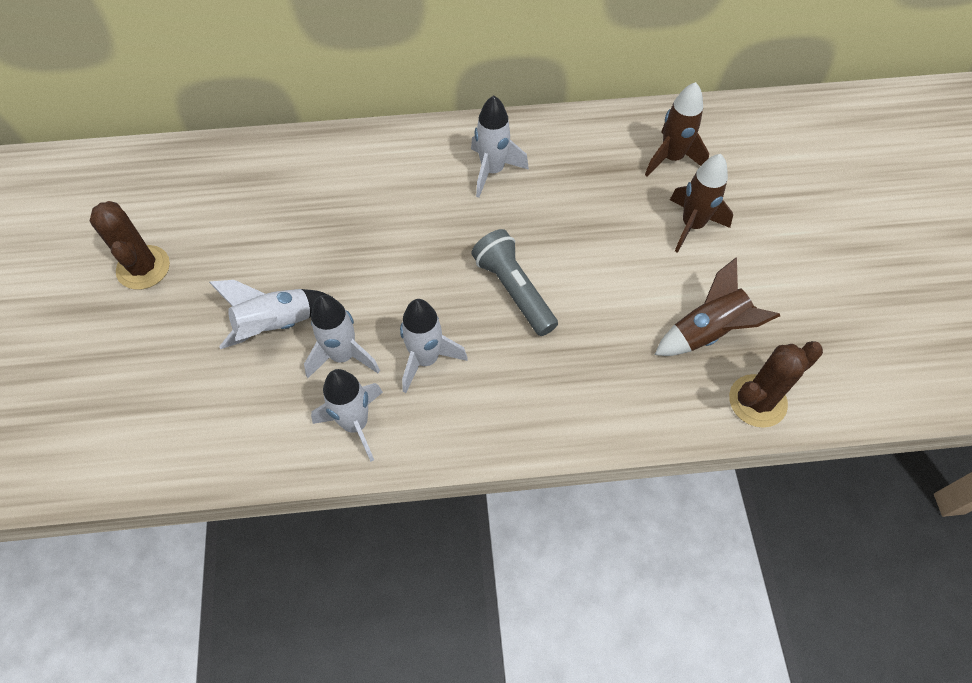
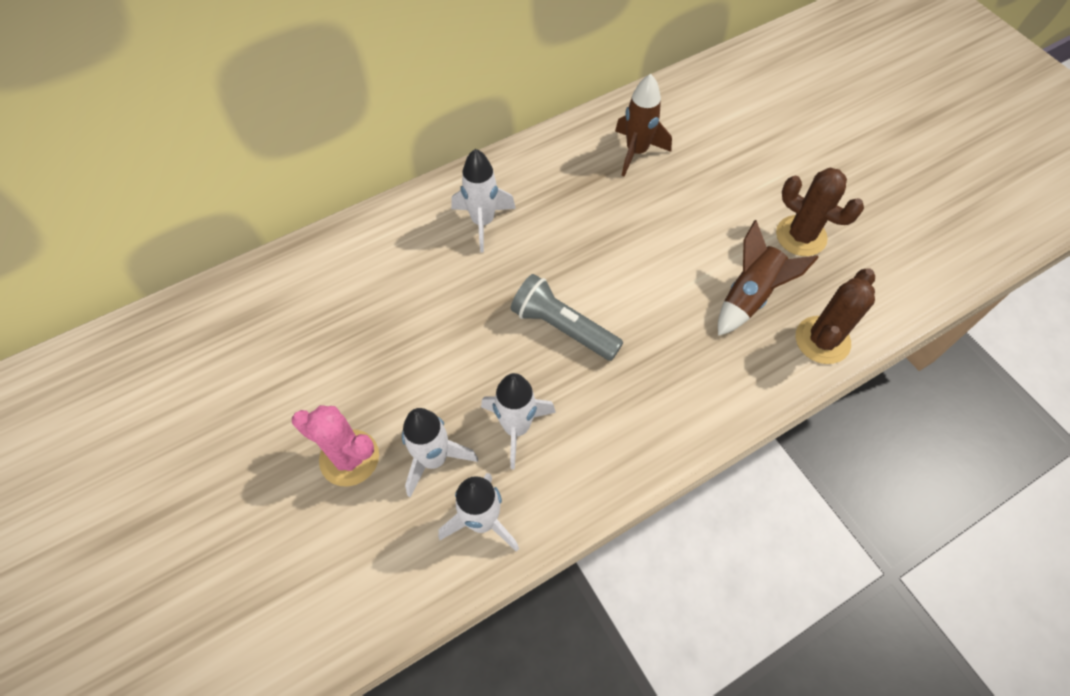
camera: 25 degrees left, 0 degrees up
(143, 268) = (174, 458): brown cactus -> brown cactus (801, 236)
(276, 325) = (349, 458): white rocket -> pink cactus
(692, 225) = (686, 206): brown rocket -> none

